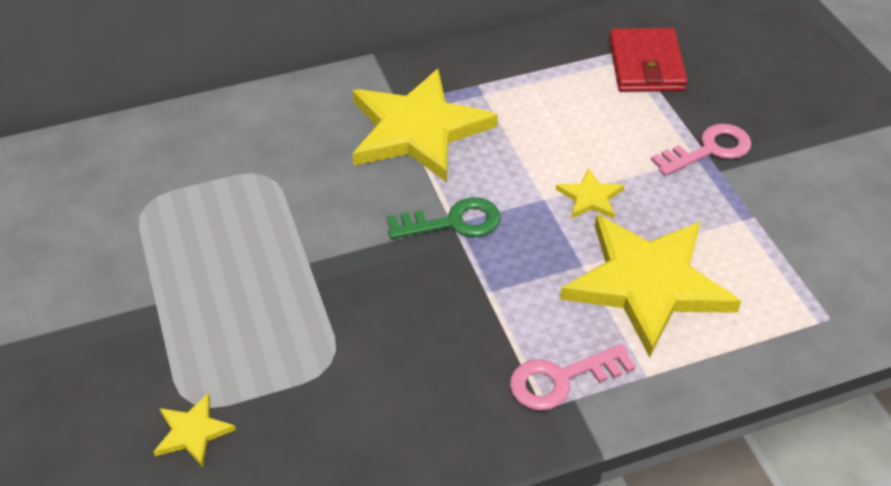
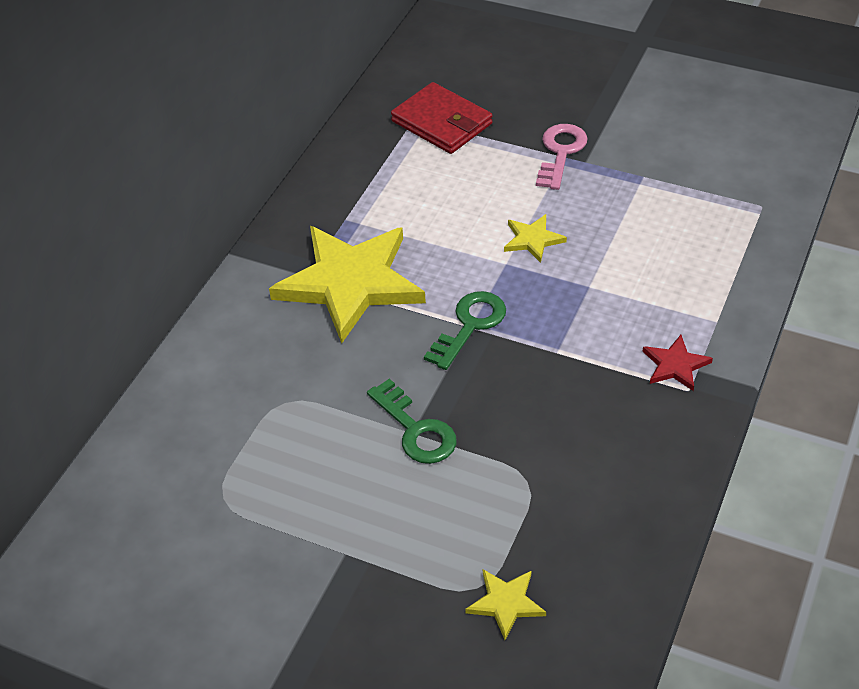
camera: 45 degrees left, 0 degrees up
(313, 262) = (416, 430): none -> green key
(561, 379) = (675, 365): pink key -> red star
(647, 283) = (641, 266): yellow star -> none

